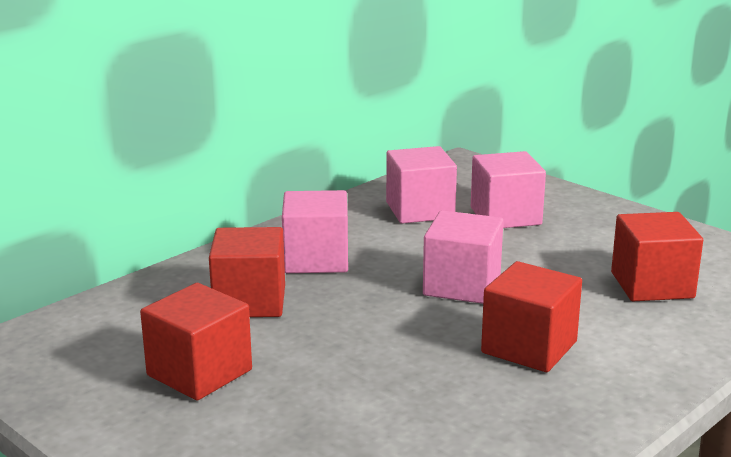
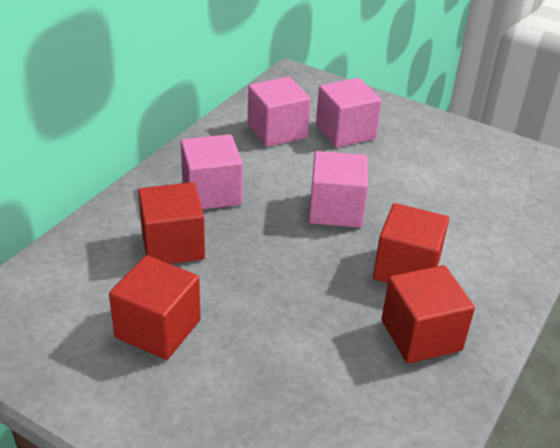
camera: 15 degrees left, 15 degrees up
(652, 285) = (475, 194): red cube -> red cube (421, 335)

